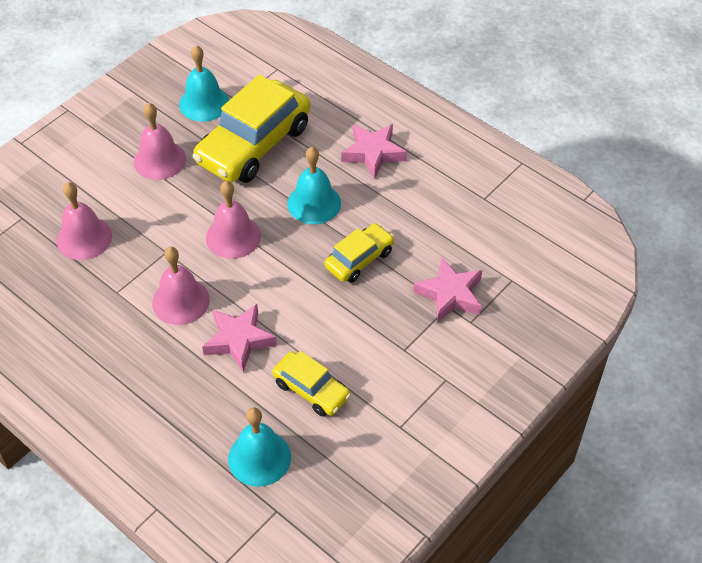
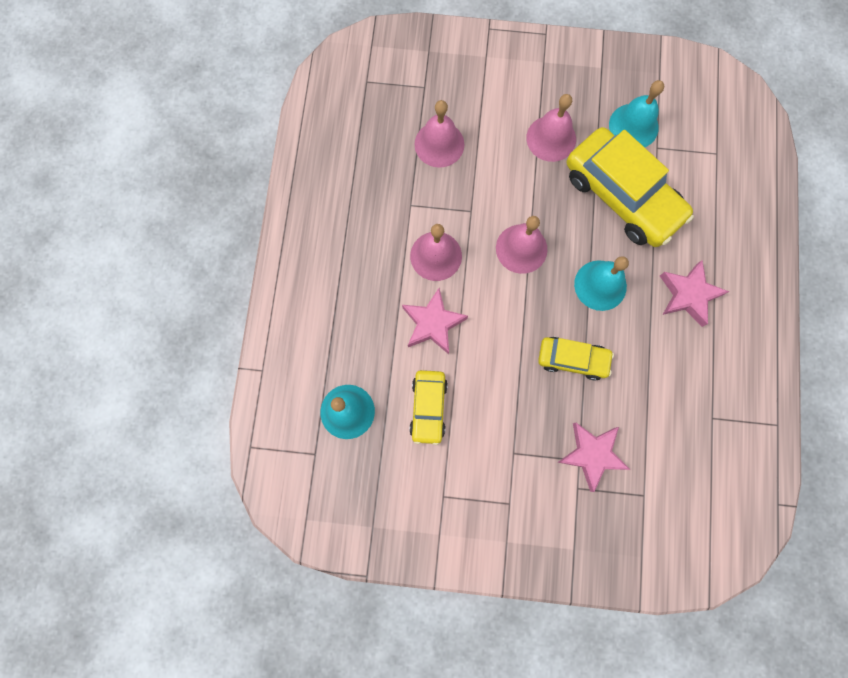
camera: 55 degrees right, 25 degrees up
(254, 144) = (622, 195): yellow car -> yellow car turned 135 degrees counterclockwise

